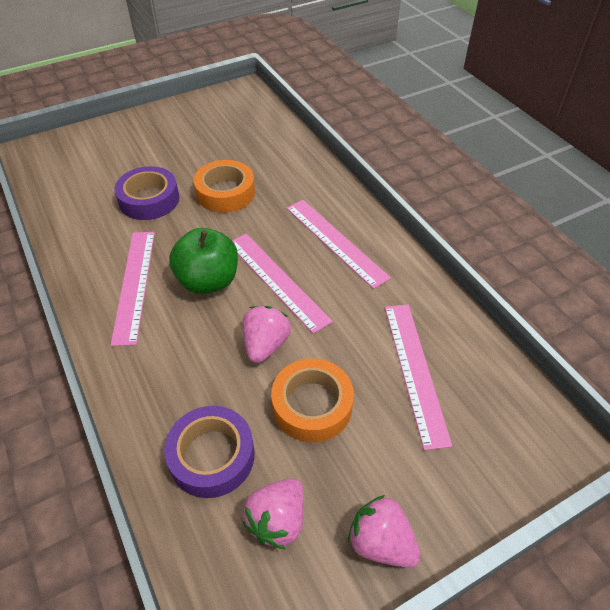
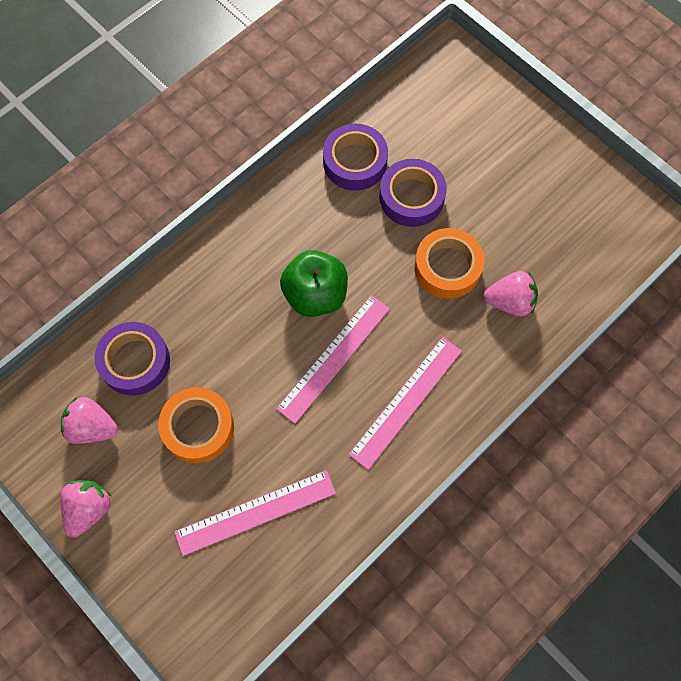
camera: 75 degrees right, 20 degrees up
(90, 227) = (355, 162): none -> purple tape
(134, 284) = (293, 232): pink ruler -> none
(265, 345) = (253, 370): pink strawberry -> pink strawberry (510, 302)

